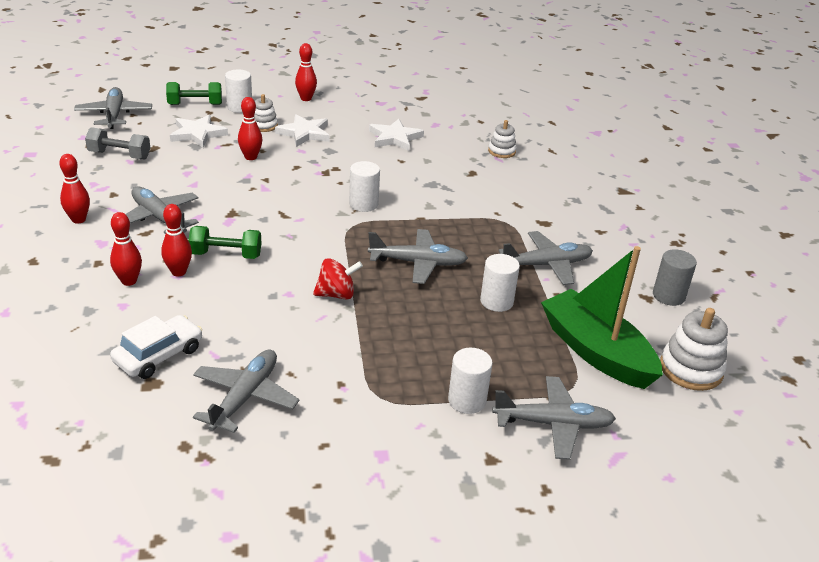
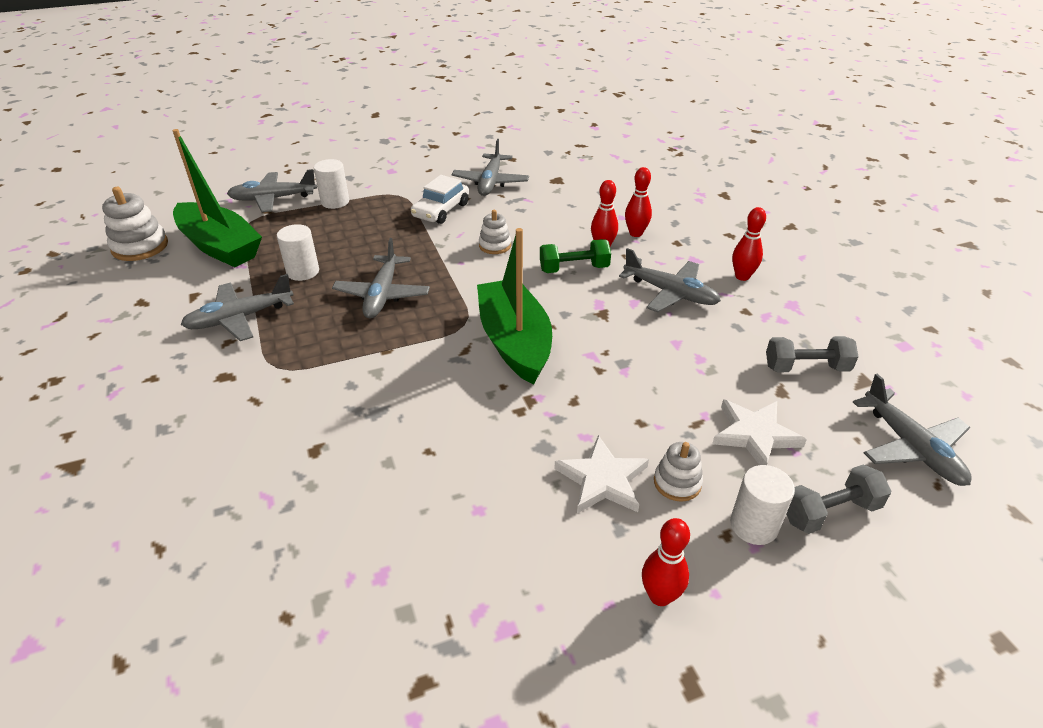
camera: 170 degrees right, 5 degrees up
(158, 355) = (565, 193): white car -> white car (441, 210)
(195, 104) = (830, 512): green dumbbell -> grey dumbbell
(251, 157) = (645, 404): red bowling pin -> none
(317, 206) = (514, 342): none -> green boat
(336, 294) = (454, 253): red spinning top -> none
(363, 204) = (460, 356): white cylinder -> none
(395, 138) = (450, 508): white star -> none
(418, 263) = (382, 295): grey plane -> grey plane turned 75 degrees counterclockwise
(501, 151) = (257, 519): white stacking toy -> white stacking toy (495, 245)
(668, 296) = (115, 308): grey cylinder -> none

